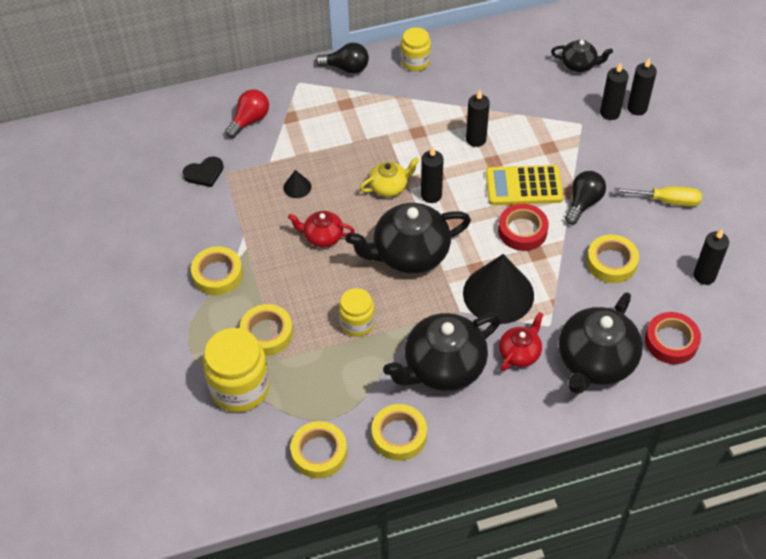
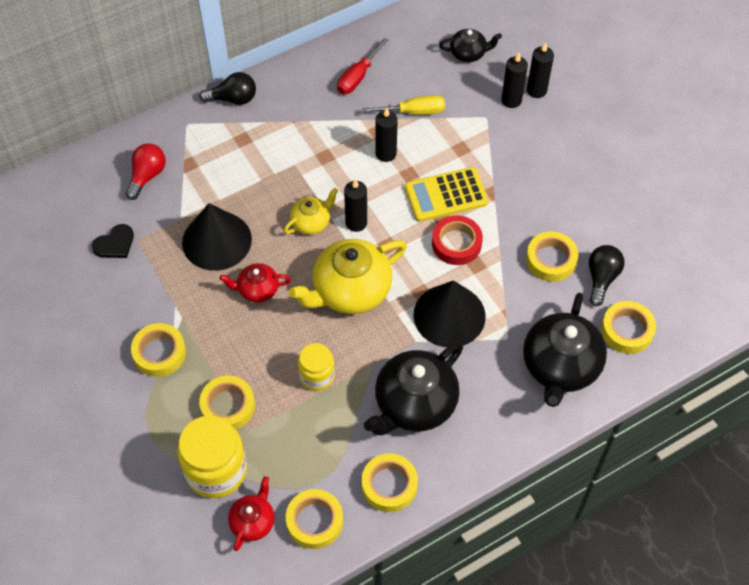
camera: 15 degrees left, 5 degrees up
(297, 187) = (217, 240): black cone -> black cone, size x2.36
(409, 254) = (350, 290): black teapot -> yellow teapot
(415, 62) = (303, 79): yellow jar -> none
(467, 68) = (358, 77): none -> red screwdriver
(520, 353) = (485, 373): red teapot -> red teapot (253, 521)
(583, 203) = (508, 202): black light bulb -> black light bulb (601, 278)
(667, 201) = (588, 184): yellow screwdriver -> yellow screwdriver (414, 112)
(671, 341) = (627, 330): red tape -> yellow tape
(704, 276) = (642, 256): black candle -> none

